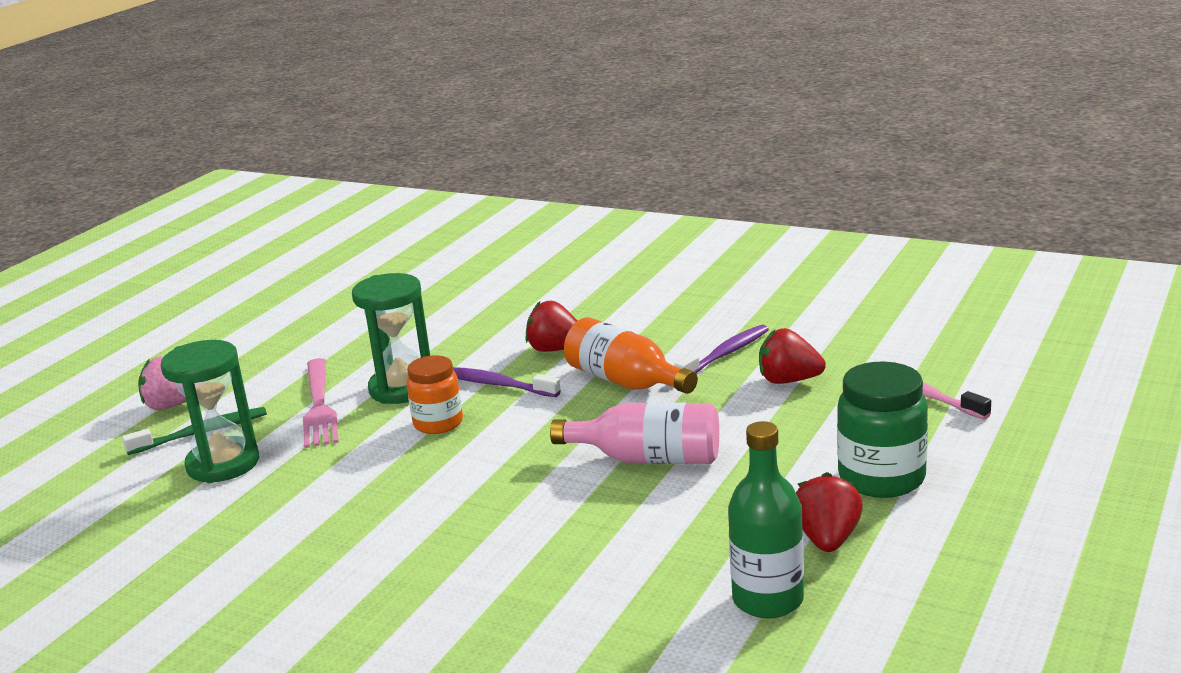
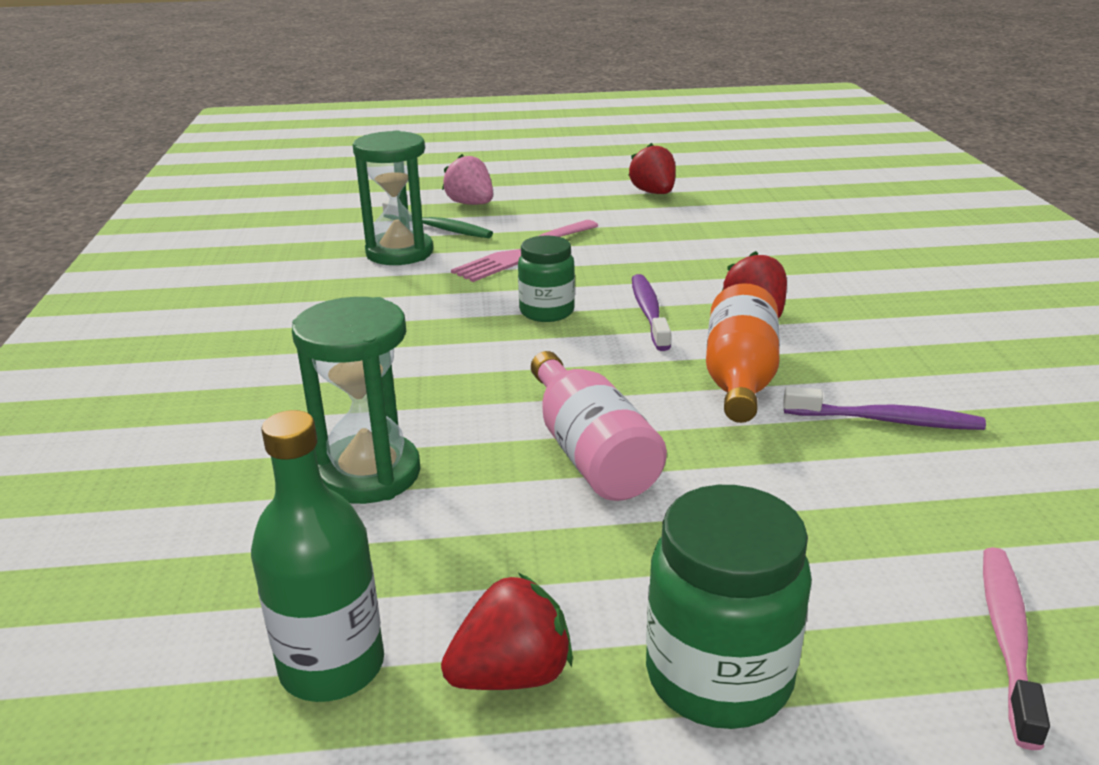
camera: 55 degrees right, 5 degrees up
(402, 388) = (591, 273): green hourglass -> green hourglass (369, 474)
(438, 423) = (547, 312): orange jar -> green jar
(788, 381) = (885, 492): red strawberry -> red strawberry (653, 193)

